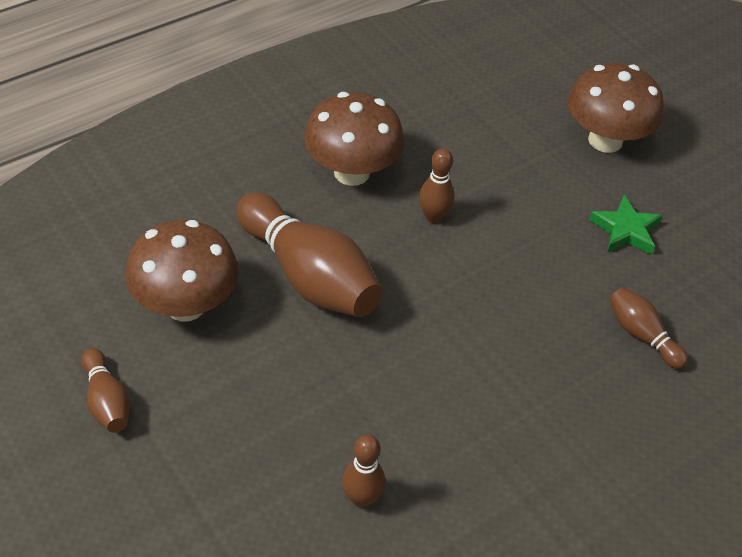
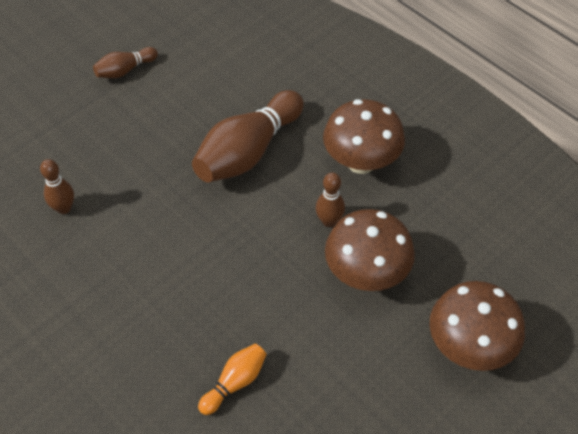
camera: 85 degrees right, 5 degrees up
(185, 305) = (207, 91): brown mushroom -> brown mushroom (366, 274)
(625, 230) = (355, 367): green star -> none
(642, 335) = (235, 382): brown bowling pin -> orange bowling pin

